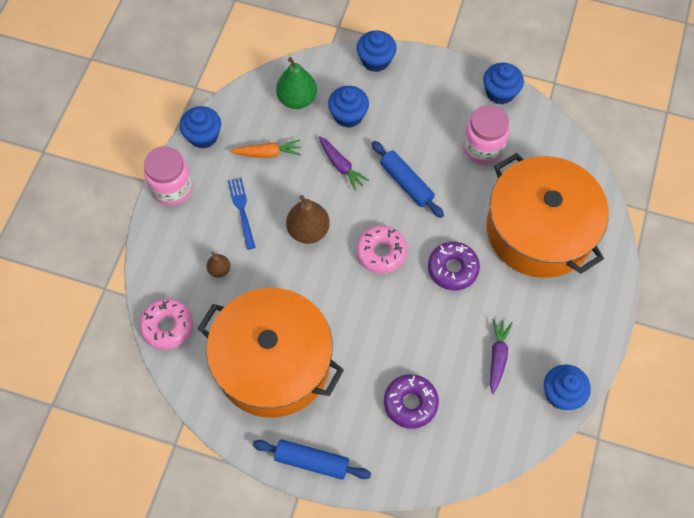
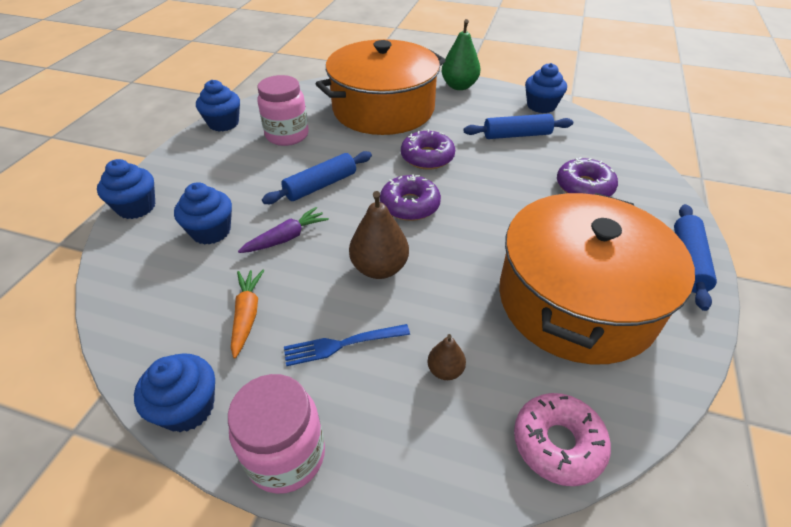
camera: 90 degrees left, 20 degrees down
(297, 99) = (163, 283): green pear -> green pear (459, 86)
(381, 252) = (410, 205): pink donut -> purple donut
(497, 357) = (516, 135): purple carrot -> blue rolling pin

